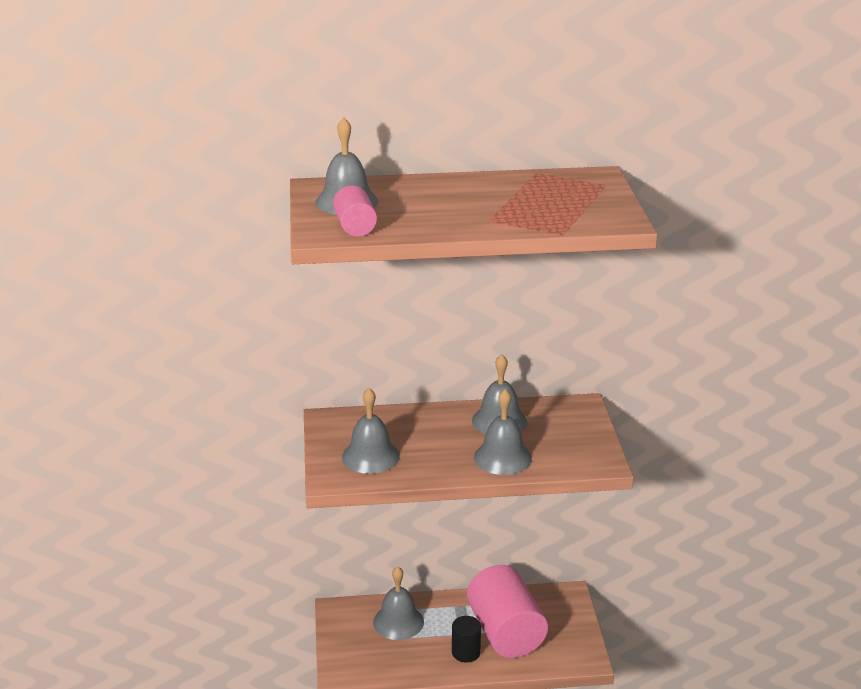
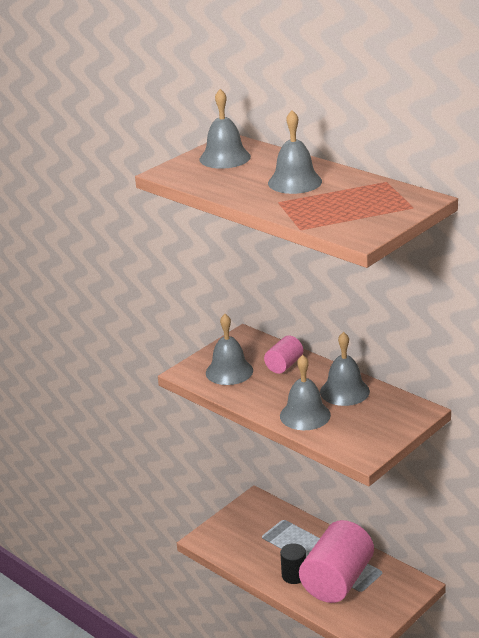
camera: 50 degrees right, 0 degrees up
(355, 227) = (194, 175): pink cylinder -> pink cylinder (284, 365)
(398, 622) = (280, 530): grey bell -> grey bell (295, 182)

